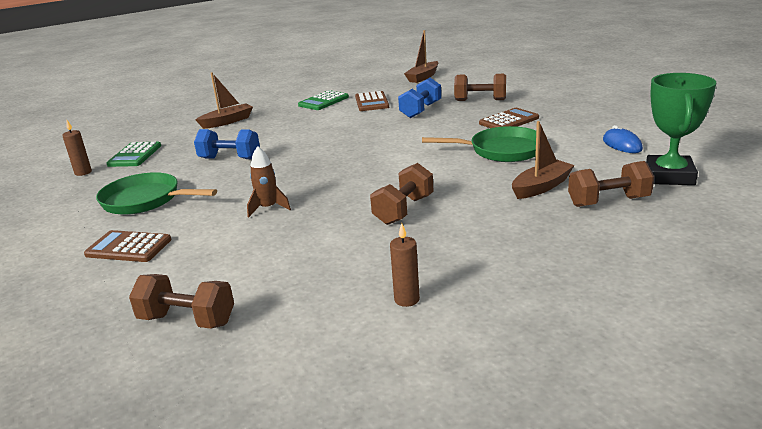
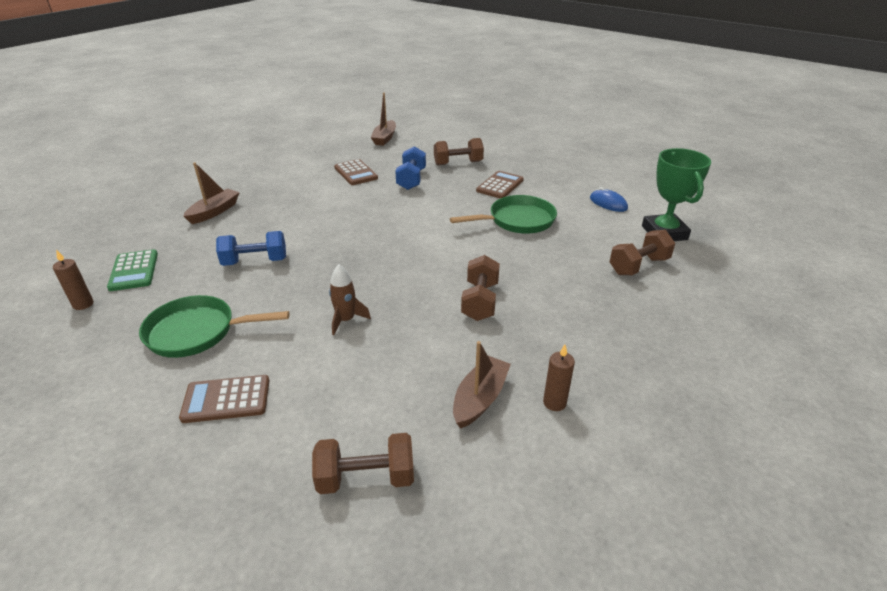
camera: 25 degrees left, 10 degrees up
(323, 101) = (304, 175): green calculator -> none
(541, 187) = (577, 257): brown boat -> brown boat (480, 399)

